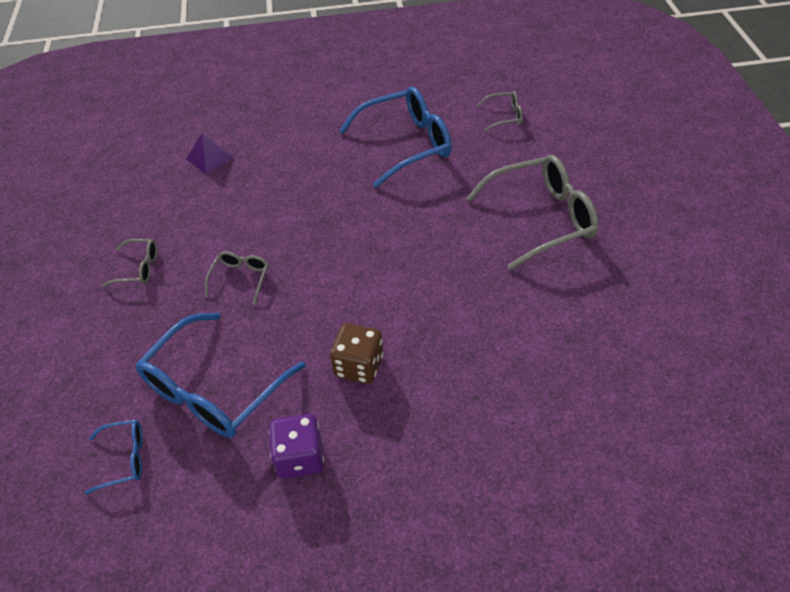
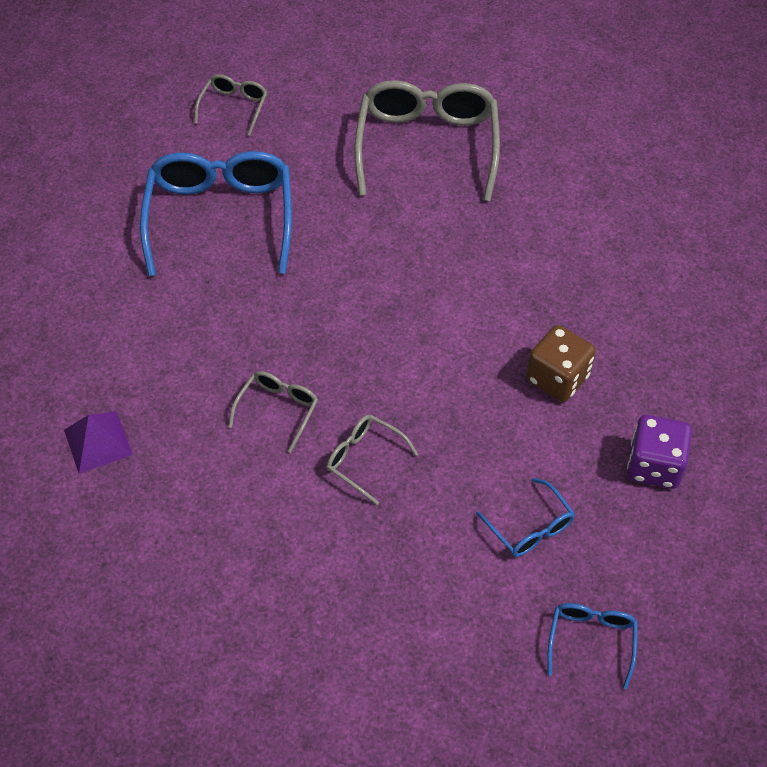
camera: 70 degrees left, 5 degrees up
(139, 268) = (281, 575): grey glasses -> grey glasses (278, 410)
(213, 390) = (530, 528): blue glasses -> blue glasses, size x0.47

